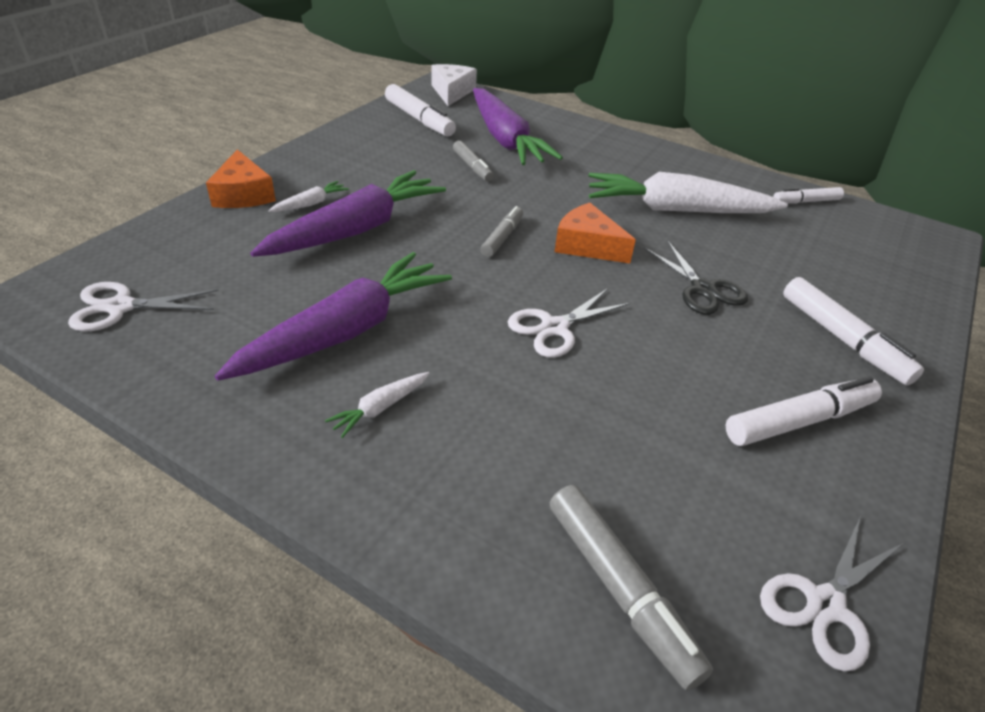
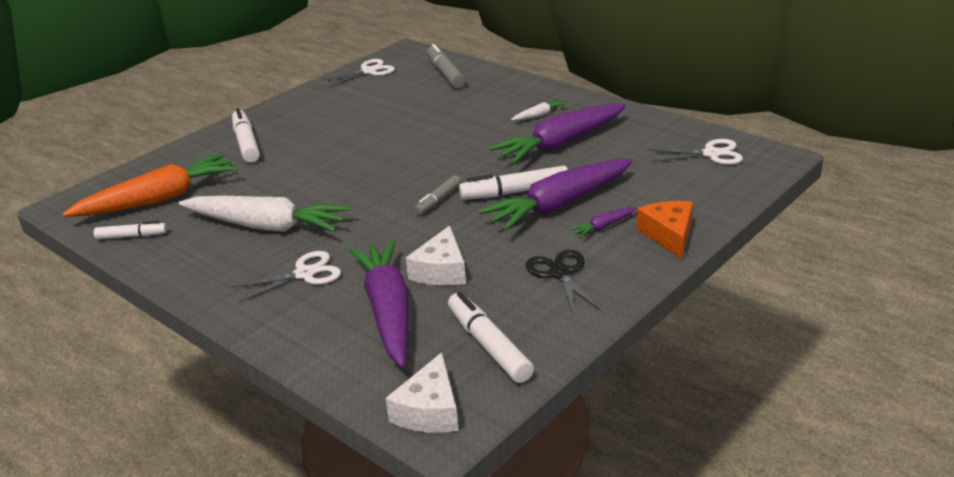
camera: 165 degrees left, 10 degrees down
(310, 204) = (603, 227): white carrot -> purple carrot
(472, 167) = (441, 270): grey marker -> white cheese
(554, 328) = (427, 147): white scissors -> white scissors (305, 274)
(587, 245) = (371, 195): orange cheese -> none
(703, 289) = (308, 167): black scissors -> black scissors (560, 273)
(799, 421) = (319, 112): white marker -> white marker (515, 192)
(838, 243) = (159, 199): none -> orange carrot

